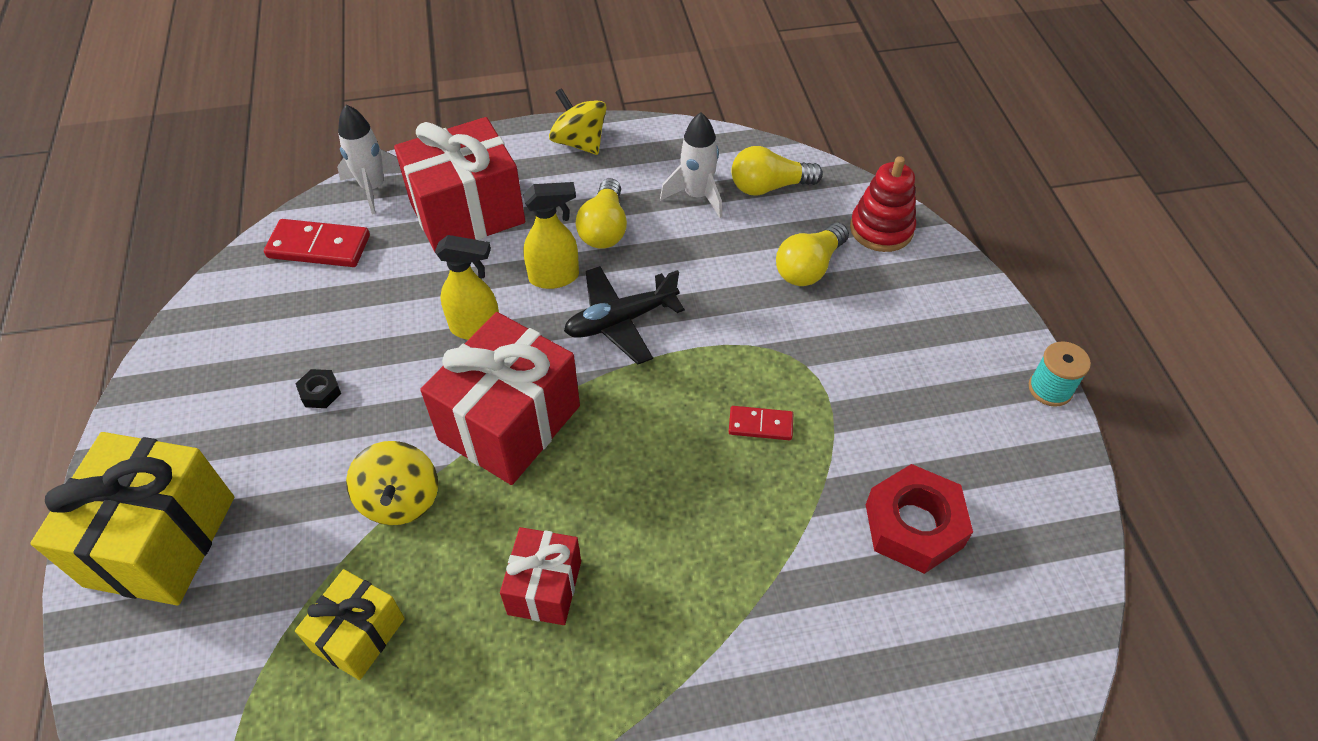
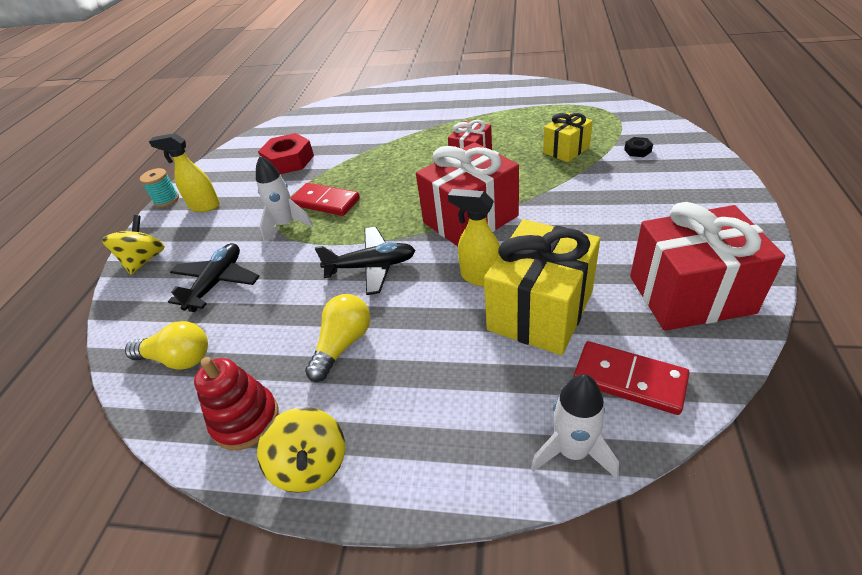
camera: 155 degrees left, 10 degrees down
(161, 540) = (693, 189): yellow gift -> yellow gift (540, 311)
(320, 392) = (604, 251): black nut -> black nut (637, 150)
(400, 500) = (544, 192): yellow spinning top -> yellow spinning top (144, 260)
(467, 213) = (466, 390): red gift -> red gift (690, 294)
(555, 277) = (405, 307): yellow spray bottle -> yellow spray bottle (204, 206)
(697, 196) = (244, 362): white rocket -> white rocket (286, 225)
(760, 425) = (325, 202): red domino -> red domino, size x1.71
(809, 267) = (217, 283): yellow light bulb -> black plane
(881, 229) = (140, 302): red stacking toy -> red stacking toy (246, 420)

